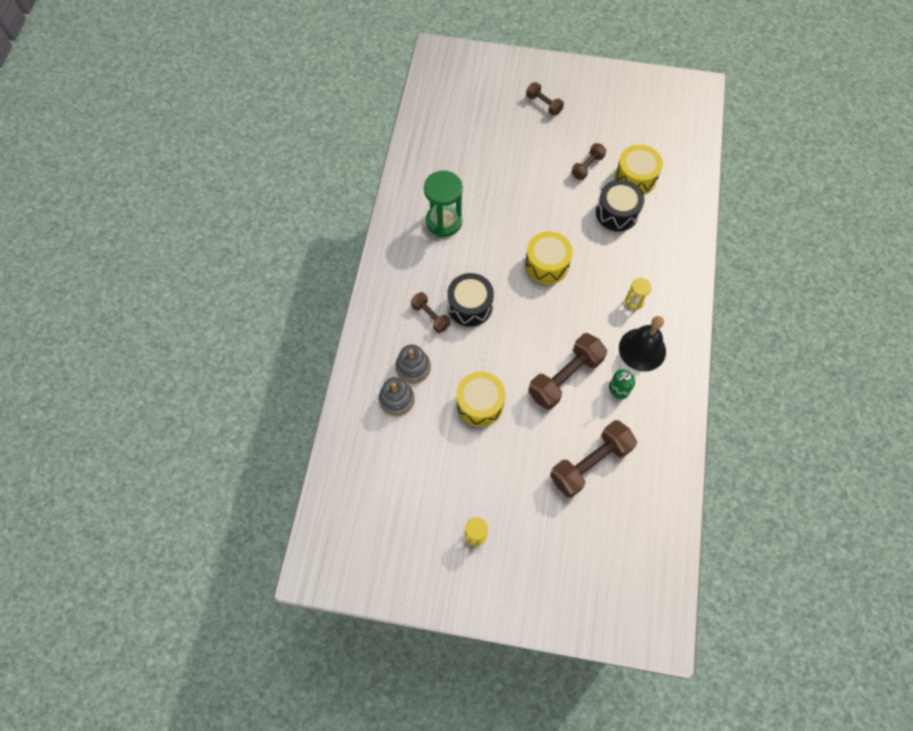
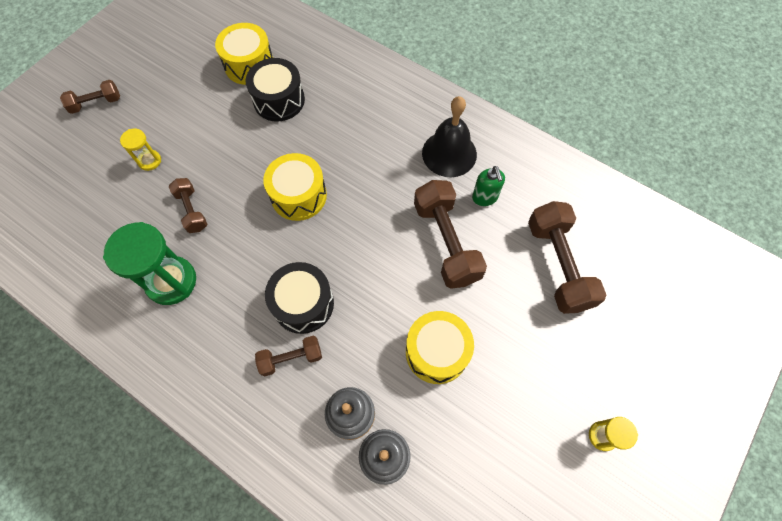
camera: 65 degrees left, 0 degrees up
(587, 166) = (205, 100): brown dumbbell -> brown dumbbell (192, 210)
(634, 301) = (391, 134): yellow hourglass -> yellow hourglass (149, 161)

